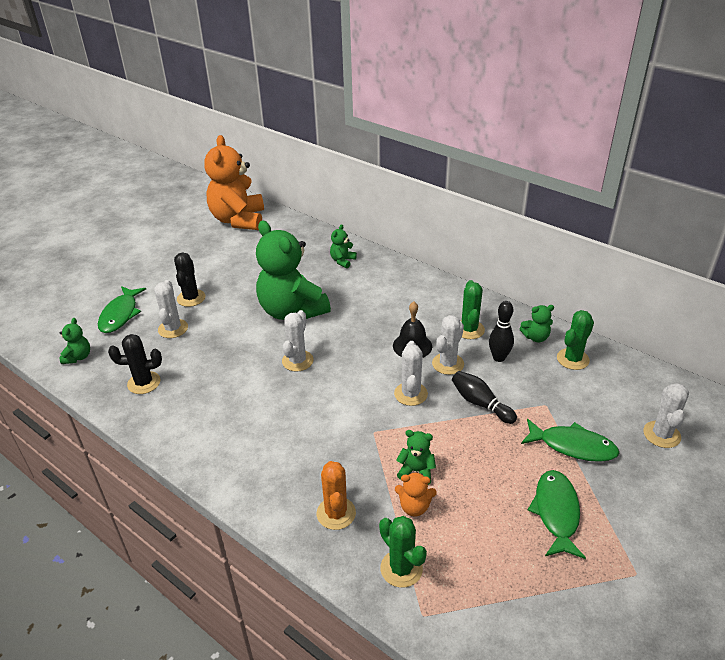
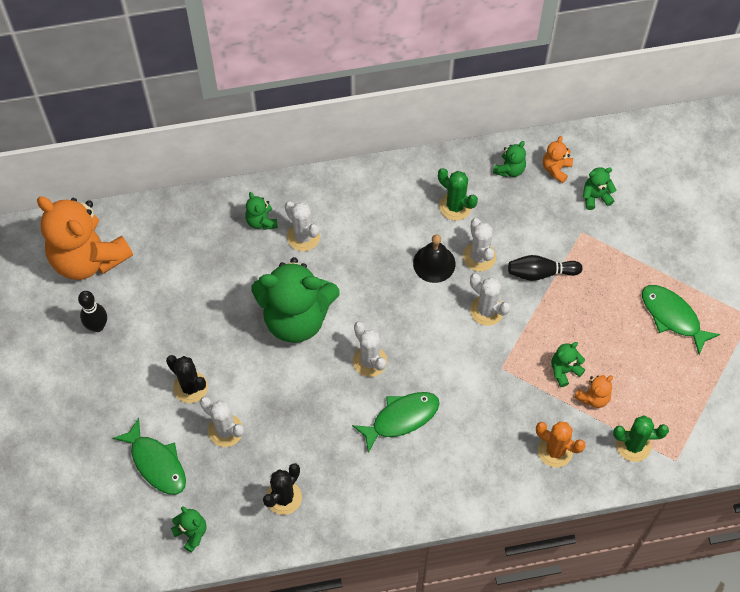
camera: 50 degrees left, 25 degrees up
(499, 358) = (506, 216): black bowling pin -> black bowling pin (97, 326)
(572, 359) = (556, 169): green cactus -> orange teddy bear
(573, 446) = (632, 253): green fish -> green fish (401, 418)
(585, 394) = (595, 197): none -> green teddy bear
(661, 434) = (672, 190): white cactus -> white cactus (303, 237)

